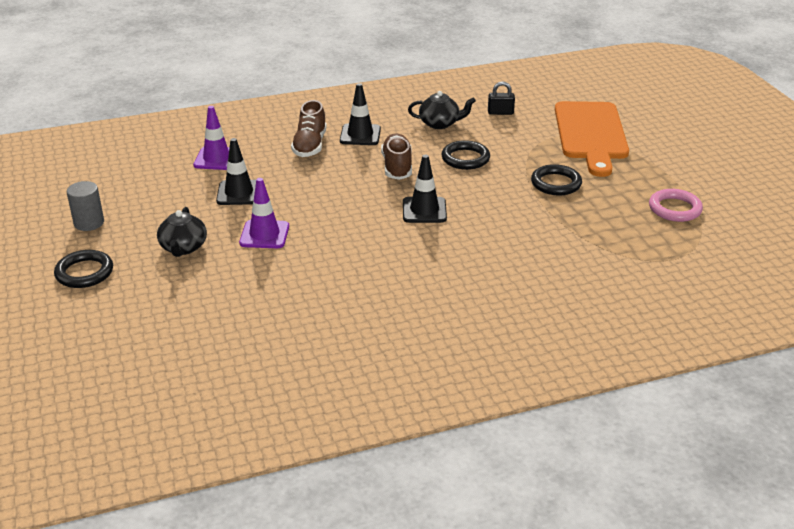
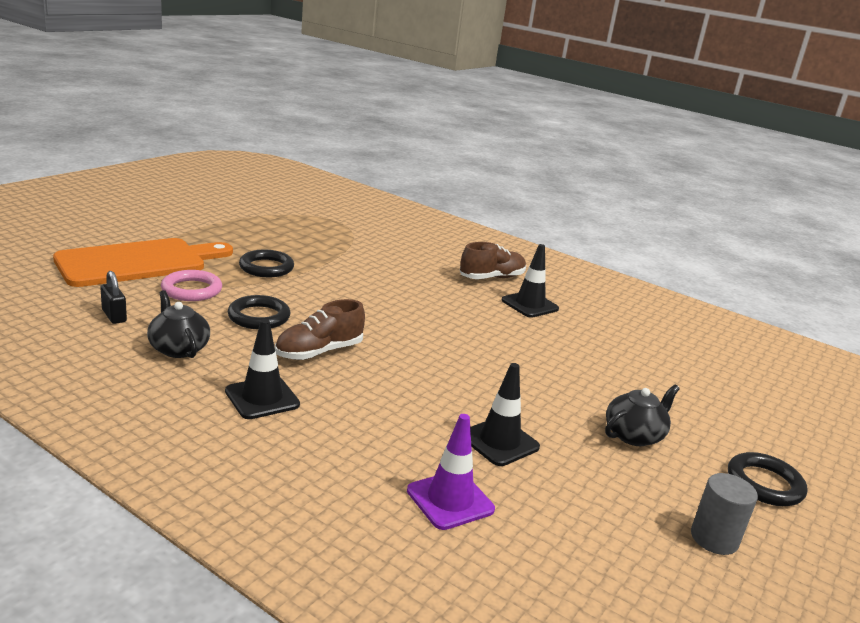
camera: 130 degrees left, 10 degrees down
(264, 235) = (543, 392): purple traffic cone -> none
(310, 145) = (329, 429): brown shoe -> brown shoe (492, 278)
(424, 210) = (388, 318): black traffic cone -> black traffic cone (529, 305)
(674, 209) = (261, 222): pink ring -> pink ring (191, 290)

